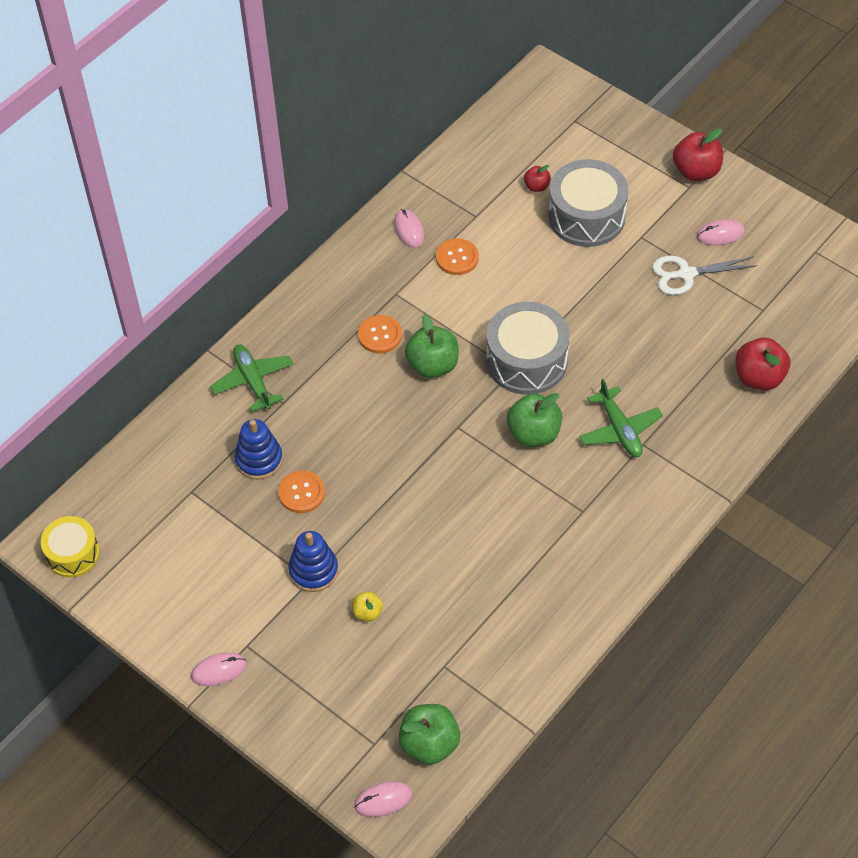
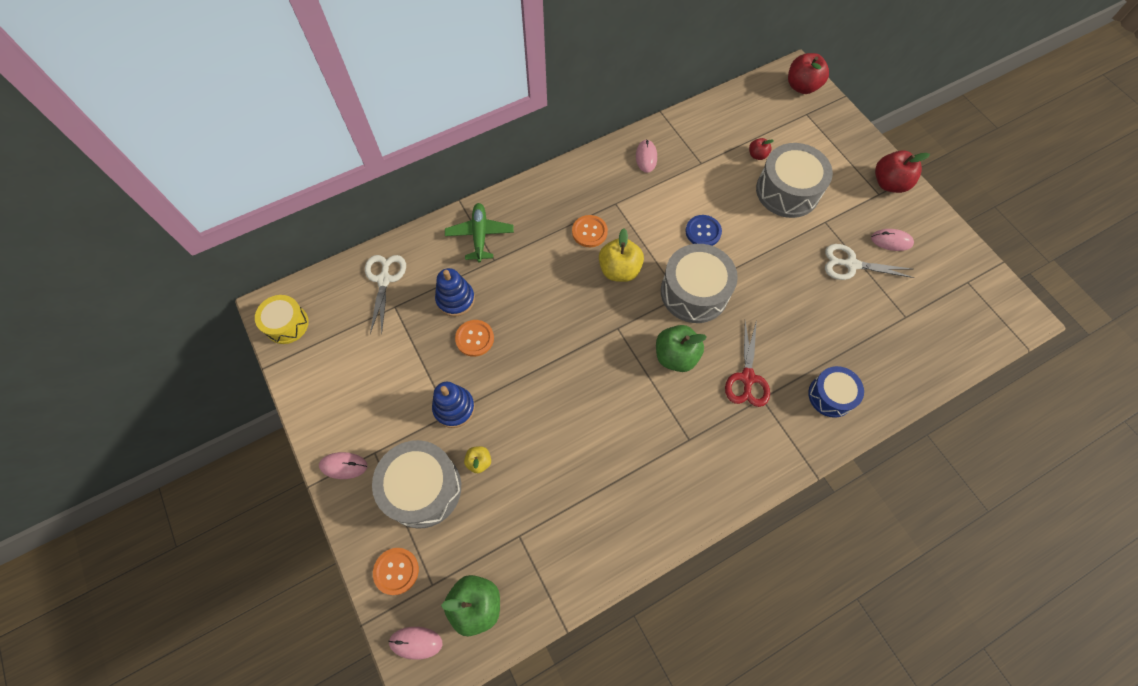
camera: 20 degrees right, 10 degrees up
(163, 467) = (384, 279): none -> white scissors
(318, 660) = (422, 488): none -> grey drum
(433, 365) = (619, 270): green apple -> yellow apple
(457, 258) = (673, 191): orange button -> orange button (396, 571)
(509, 292) = (703, 232): none -> blue button
(619, 429) = (747, 378): green plane -> red scissors
(713, 416) = (830, 396): none -> blue drum
(759, 377) = (882, 375): red apple -> red apple (802, 86)

